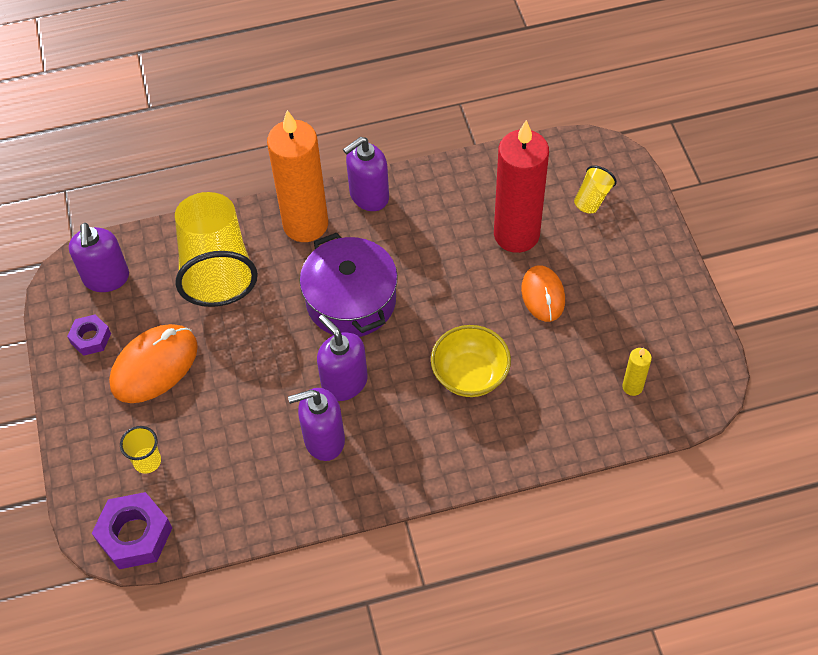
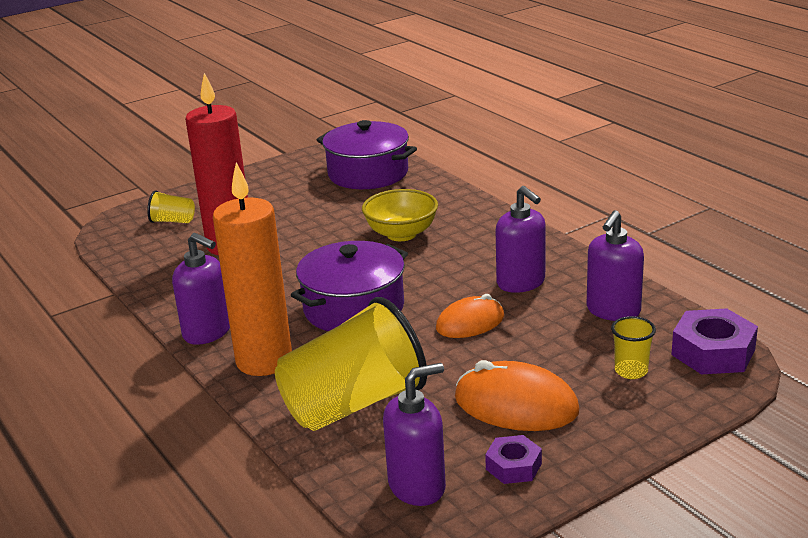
camera: 110 degrees left, 30 degrees down
(344, 382) = (452, 288): purple soap dispenser -> purple soap dispenser (613, 311)
(543, 295) = (295, 221): orange mouse -> orange mouse (470, 322)
(632, 387) = (368, 173): yellow candle -> purple pot

